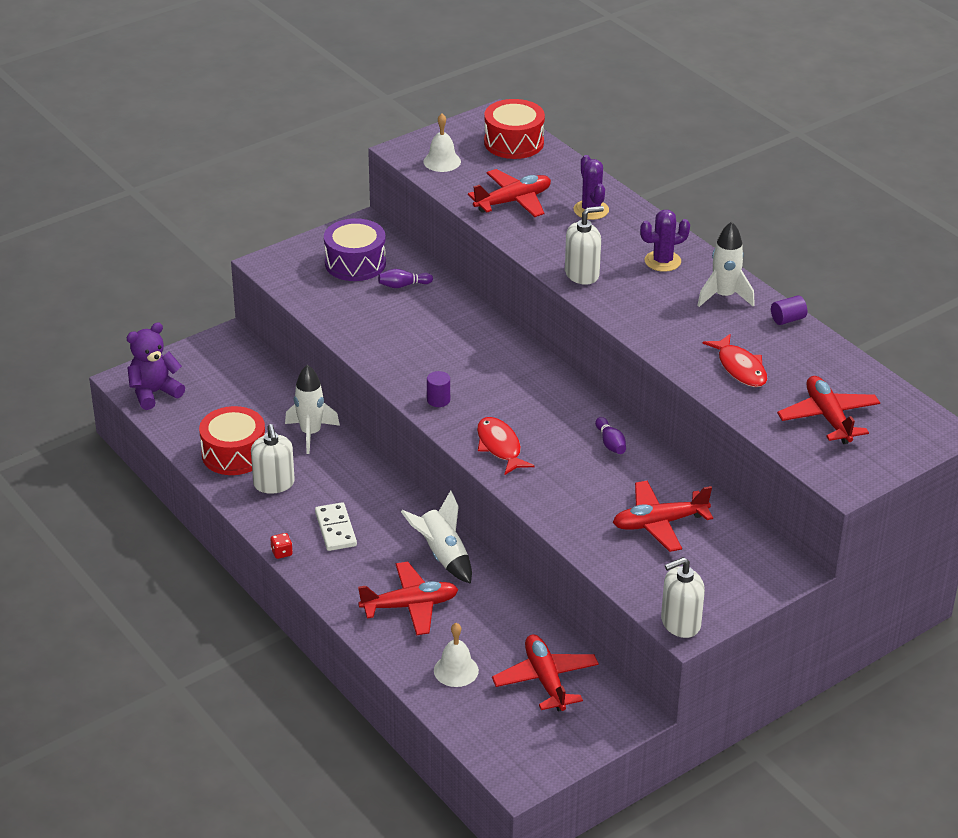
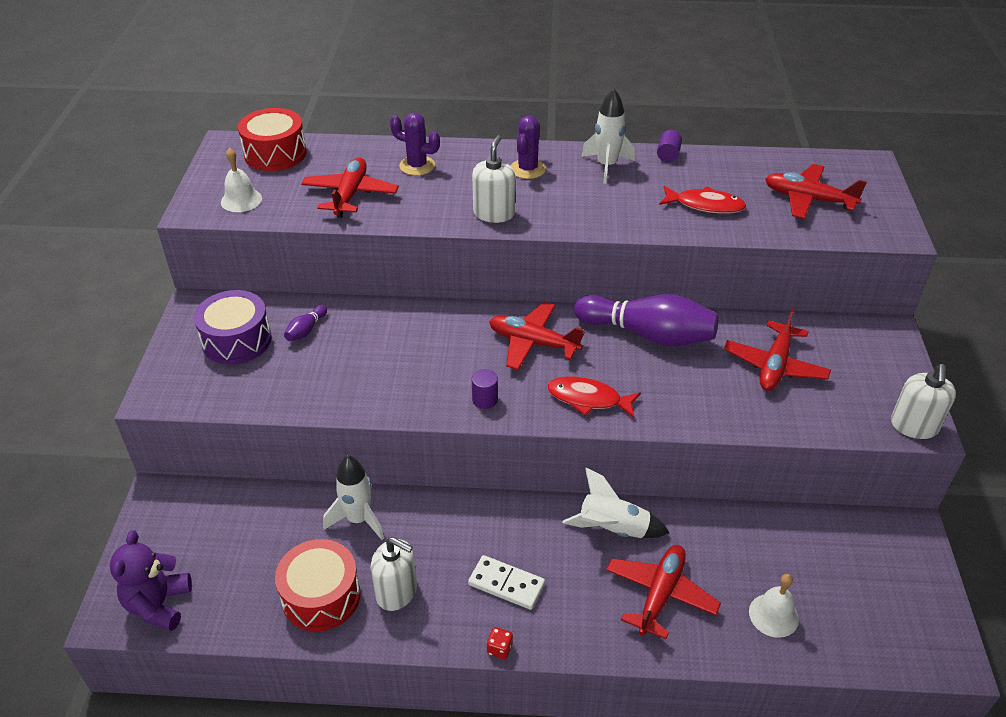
camera: 50 degrees left, 5 degrees up
(545, 680) = (830, 559): red plane -> red plane (533, 343)
(610, 443) = (648, 334): purple bowling pin -> purple bowling pin, size x2.38

